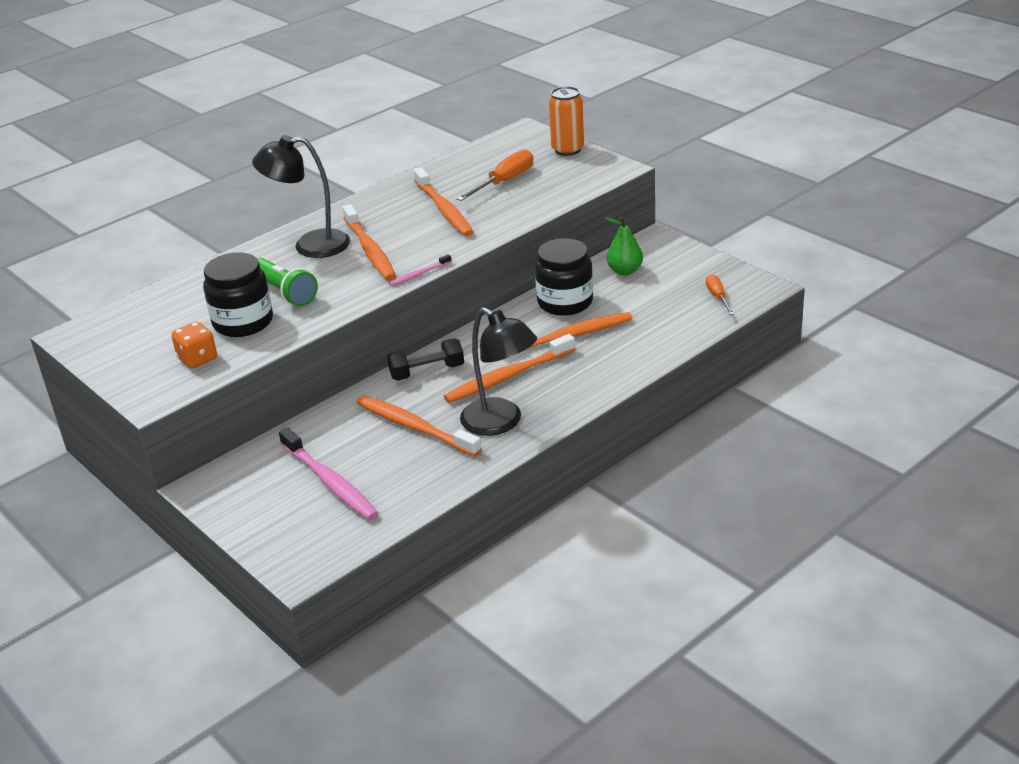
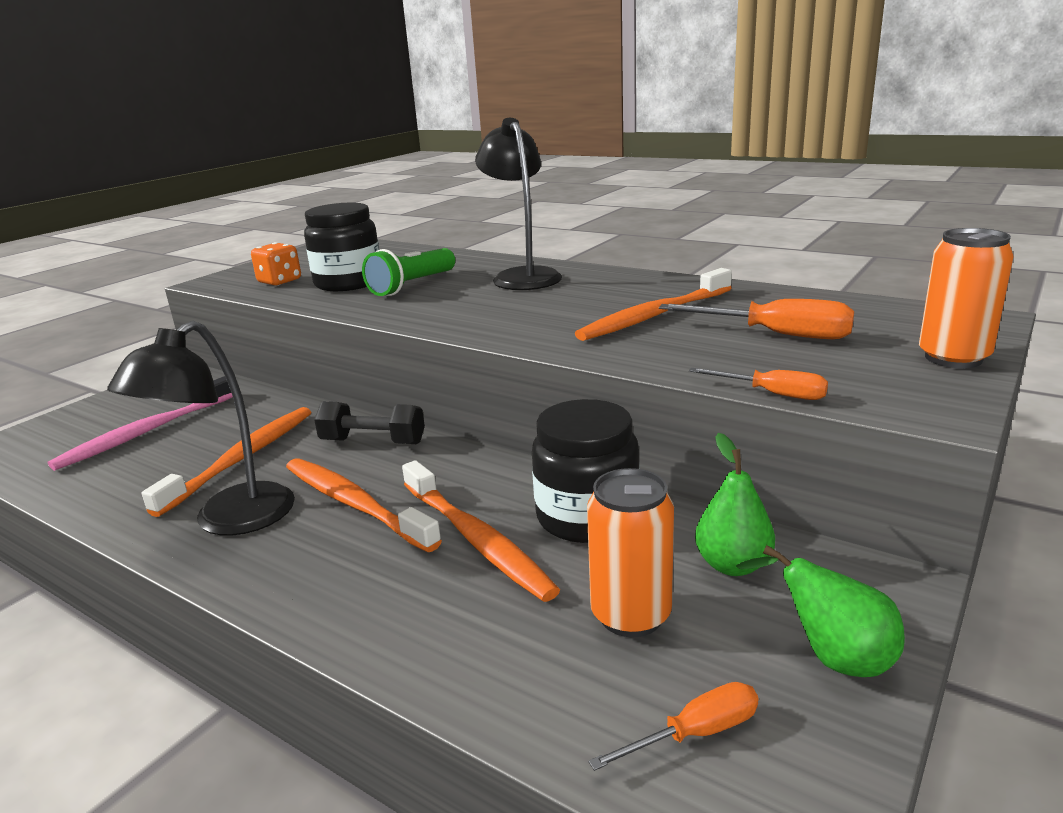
camera: 75 degrees right, 10 degrees down
(370, 250) = (520, 300): orange toothbrush -> none
(419, 274) = (461, 333): pink toothbrush -> none
(427, 372) = (373, 442): black dumbbell -> black dumbbell turned 45 degrees counterclockwise
(577, 197) = (772, 394): none -> orange screwdriver
(648, 301) = (631, 615): none -> orange can
(690, 262) = (832, 657): none -> green pear

